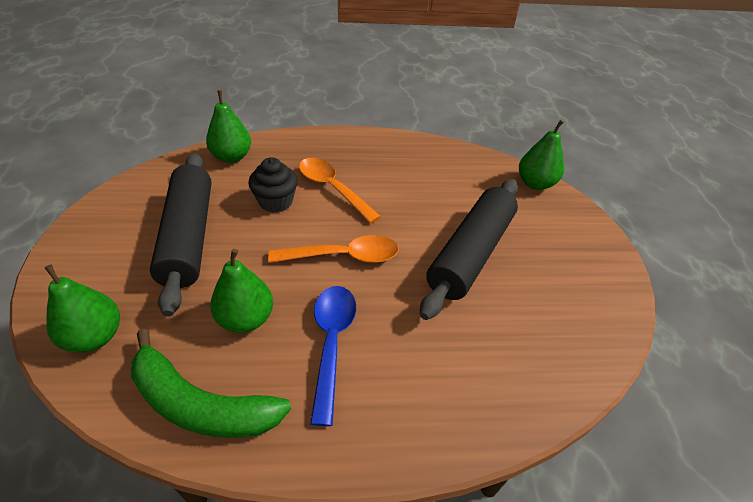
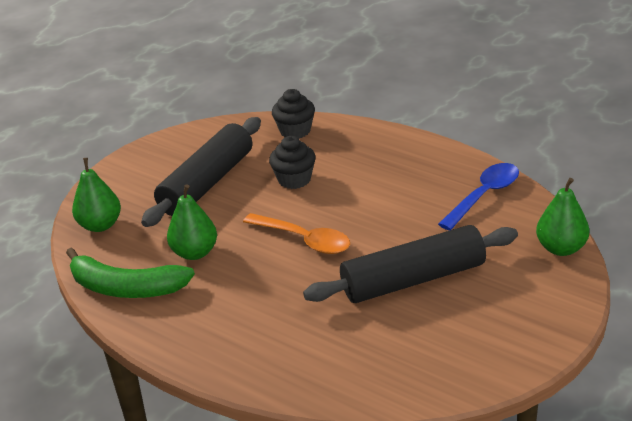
camera: 45 degrees right, 10 degrees down
(200, 404) = (126, 288): green banana -> green banana turned 45 degrees counterclockwise
(232, 157) = (295, 131): green pear -> black cupcake
(331, 343) = (235, 291): blue spoon -> blue spoon (484, 196)
(332, 189) = (352, 185): orange spoon -> none

